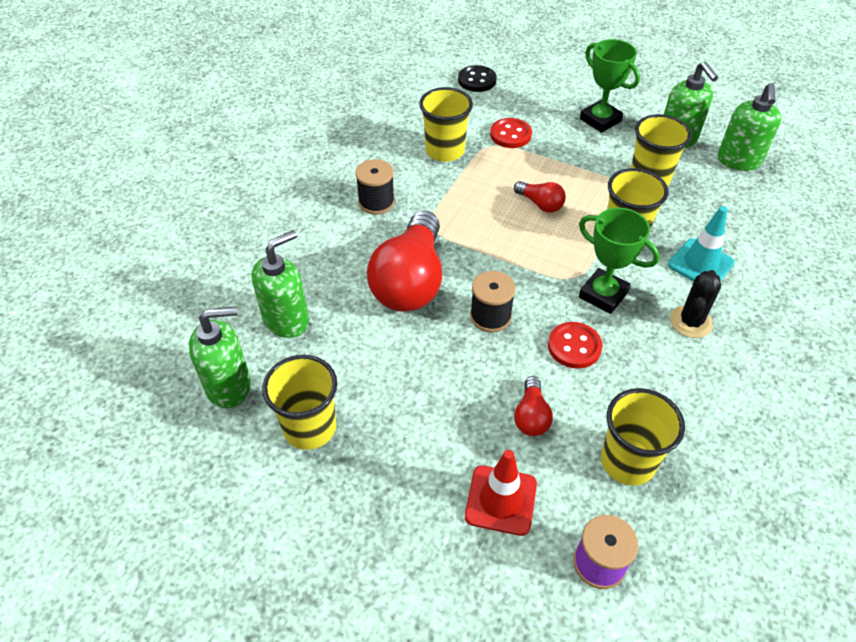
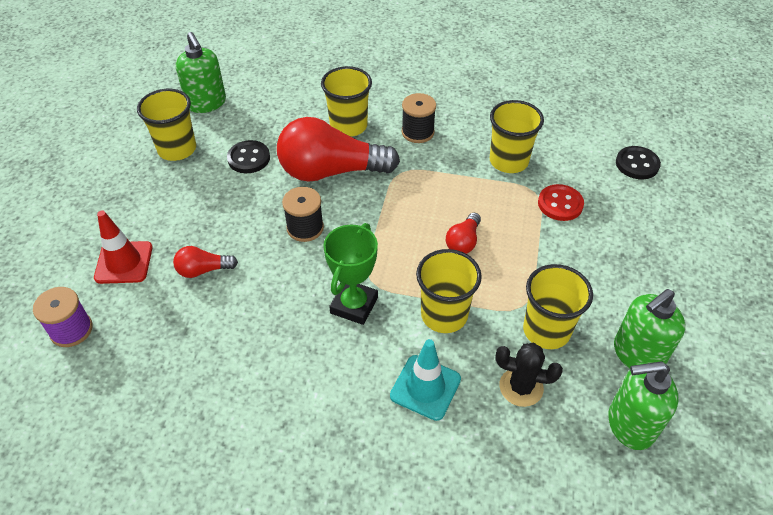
camera: 75 degrees right, 0 degrees up
(286, 320) = (272, 114): green soap dispenser -> none
(359, 352) = (249, 158): none -> black button
(574, 346) = (284, 290): red button -> none
(600, 120) = (630, 276): green trophy -> none
(627, 462) = (165, 341): yellow cup -> yellow cup (348, 126)
(690, 322) = (337, 381): black cactus -> black cactus (521, 387)

